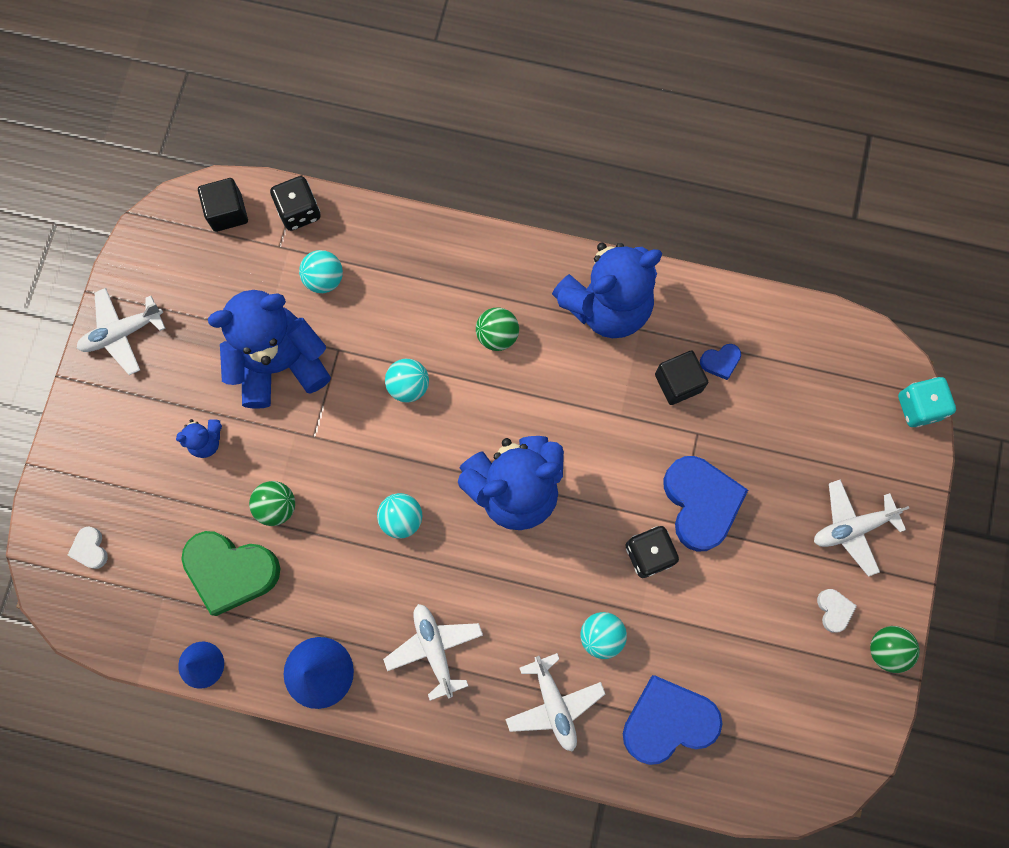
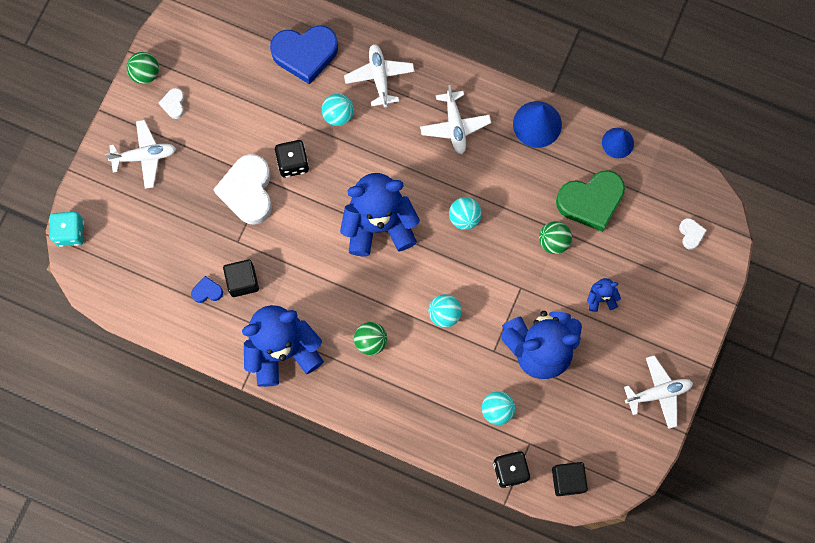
camera: 170 degrees left, 0 degrees up
(231, 571) = (591, 201): green heart -> green heart turned 135 degrees clockwise
(700, 503) = (248, 191): blue heart -> white heart

